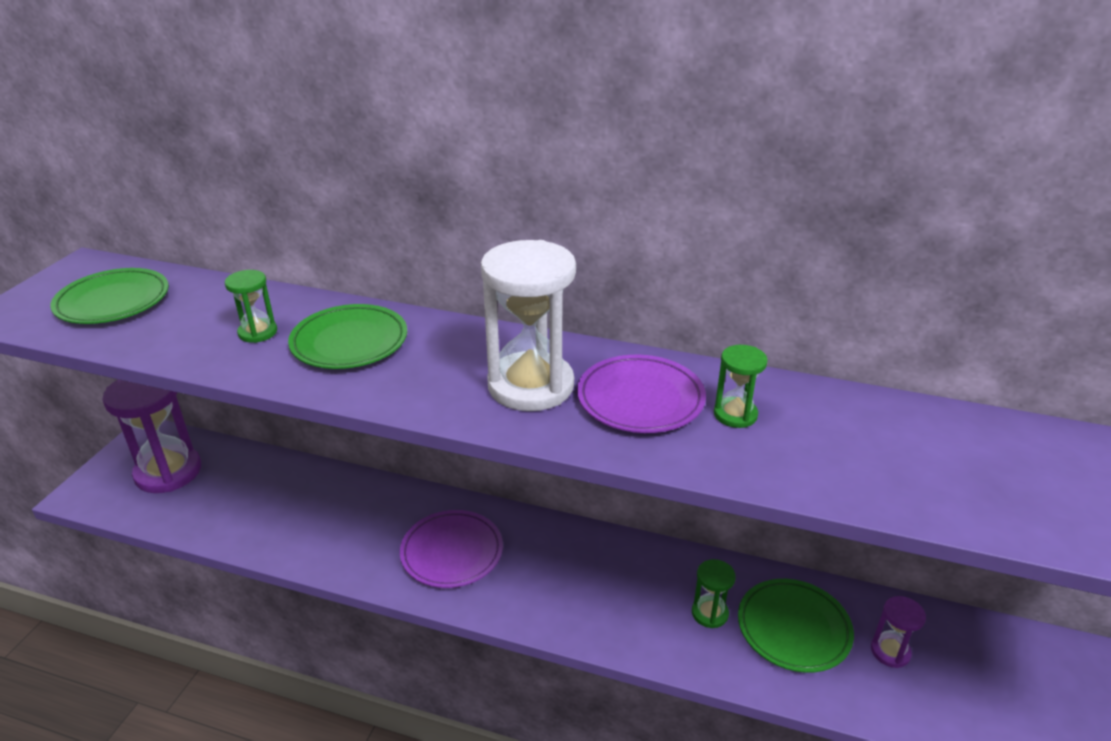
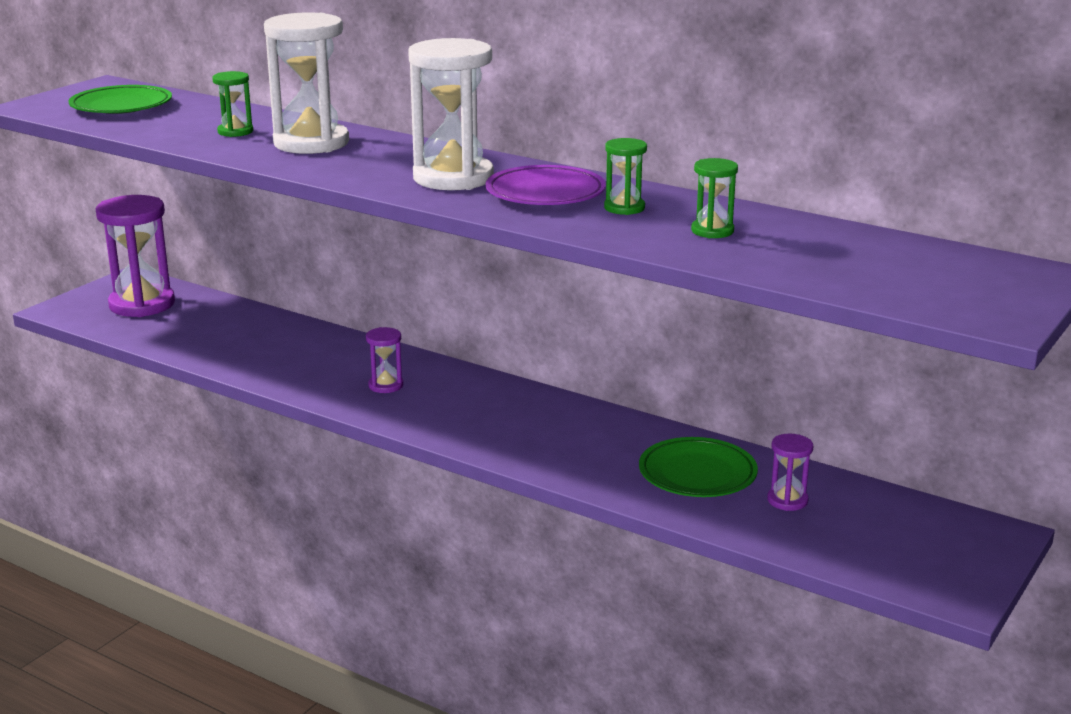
camera: 15 degrees right, 10 degrees down
(349, 342) = (311, 143): green plate -> white hourglass
(452, 552) = (385, 385): purple plate -> purple hourglass
(709, 613) = (618, 454): green hourglass -> green hourglass (712, 231)

